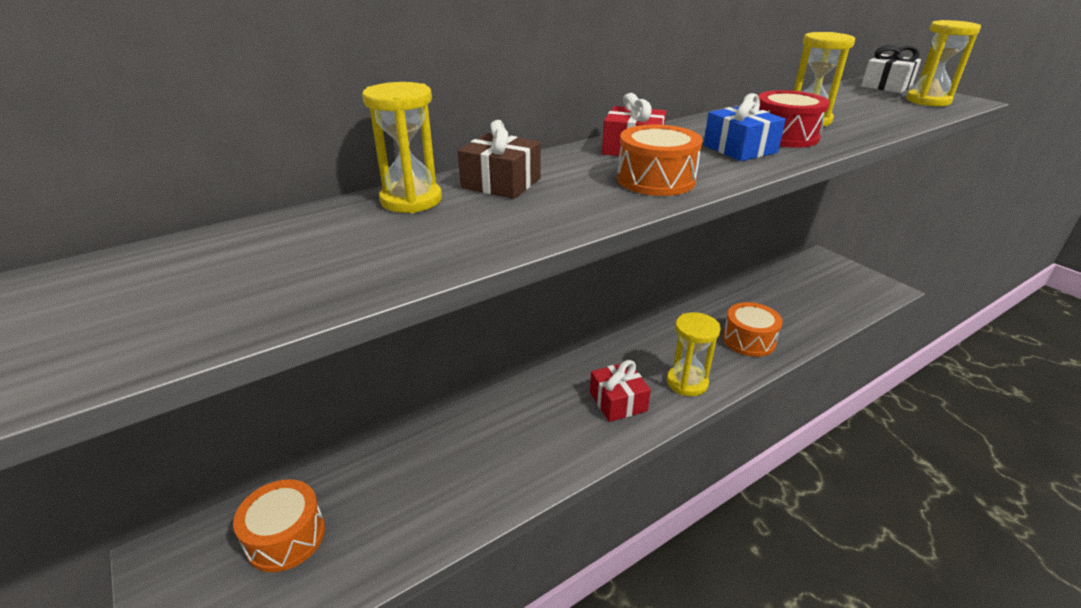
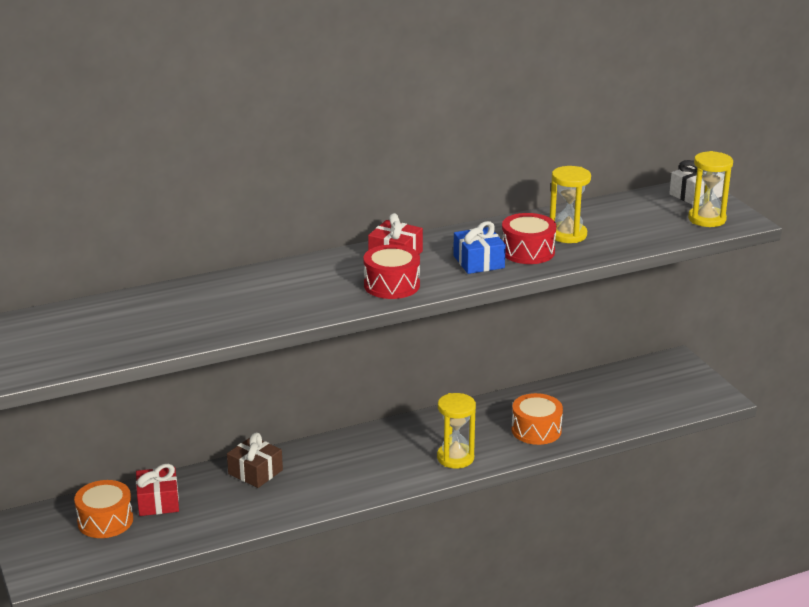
camera: 10 degrees right, 5 degrees down
(411, 200) = (217, 288): yellow hourglass -> none
(501, 183) = (282, 279): brown gift -> brown gift (255, 472)
(618, 401) = (386, 465): red gift -> red gift (158, 501)
(656, 180) = (391, 285): orange drum -> red drum

